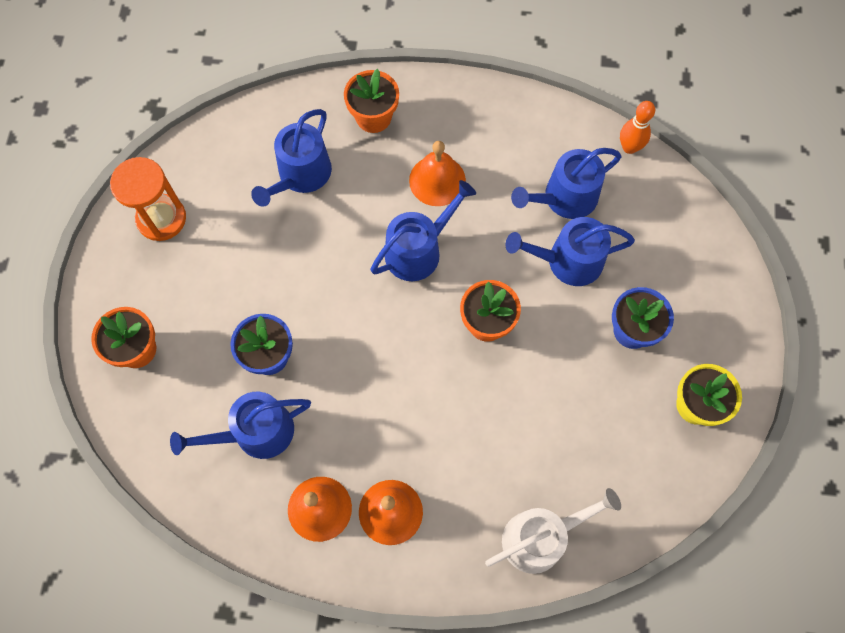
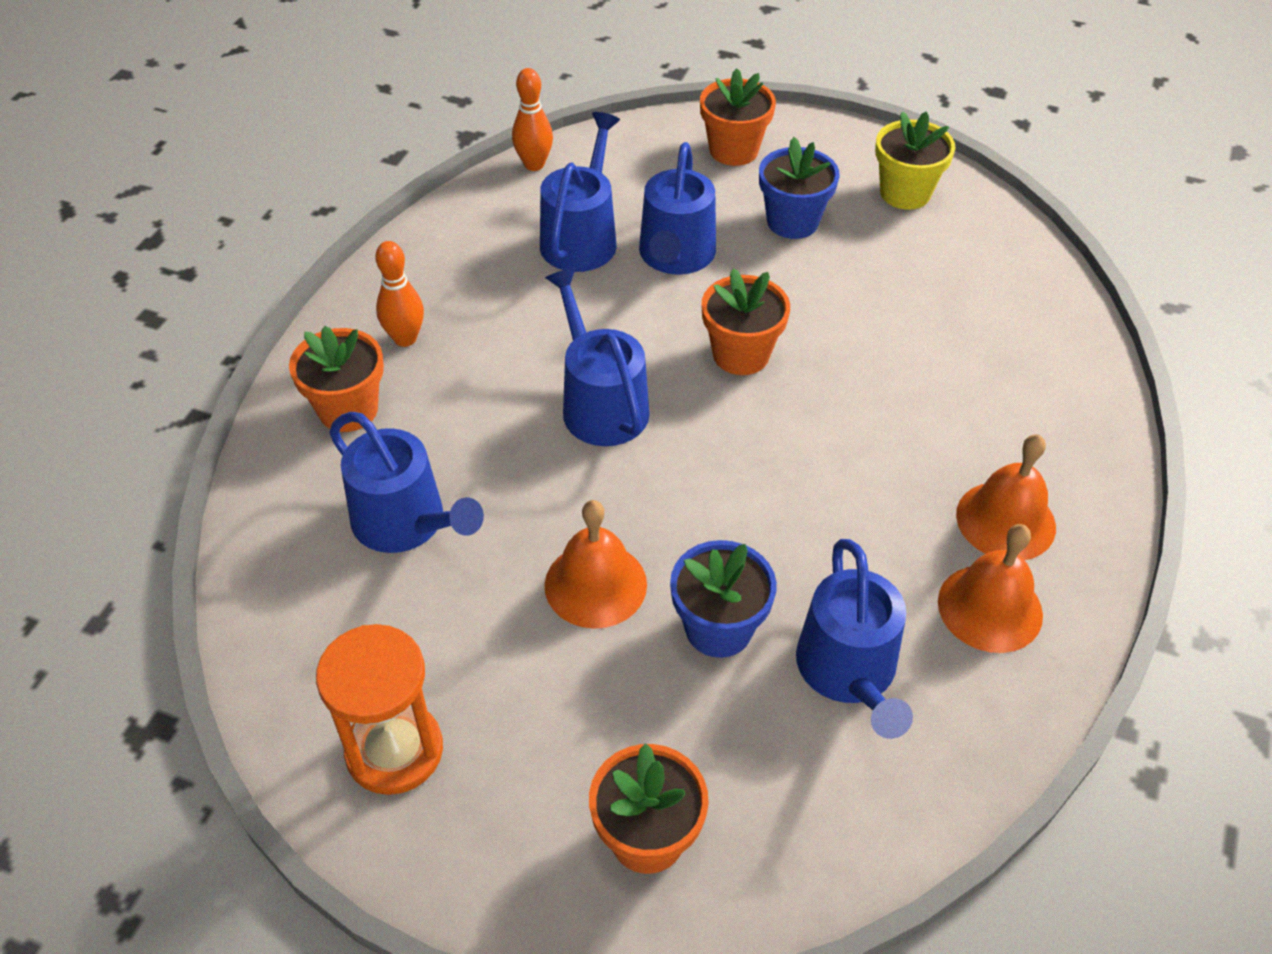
camera: 75 degrees left, 20 degrees down
(437, 180) = (494, 359): orange bell -> orange bell (595, 584)
(439, 126) = (405, 338): none -> orange bowling pin
(540, 537) = (1059, 368): white watering can -> none
(565, 198) = (581, 238): blue watering can -> blue watering can turned 150 degrees counterclockwise
(698, 273) = (733, 150): none -> orange flower pot

